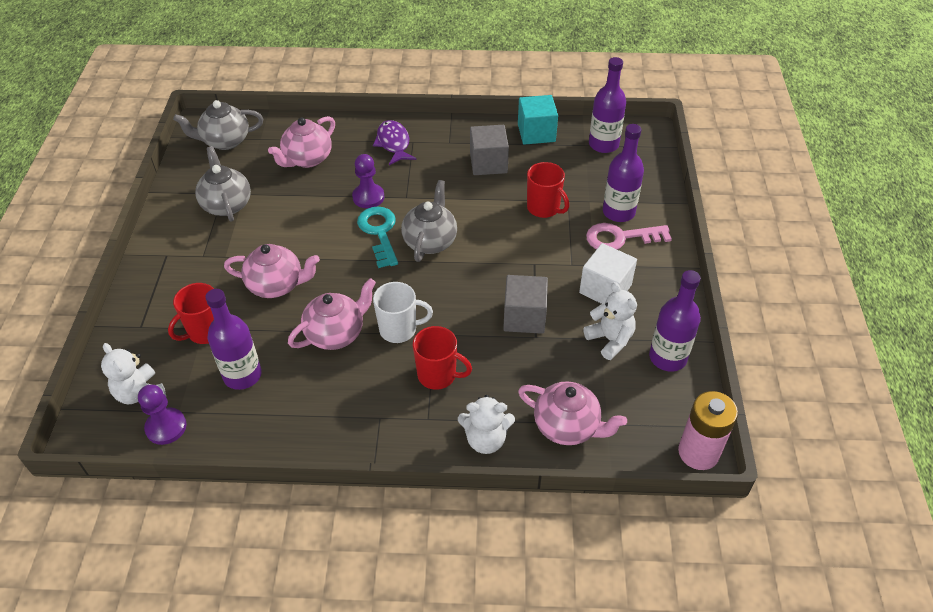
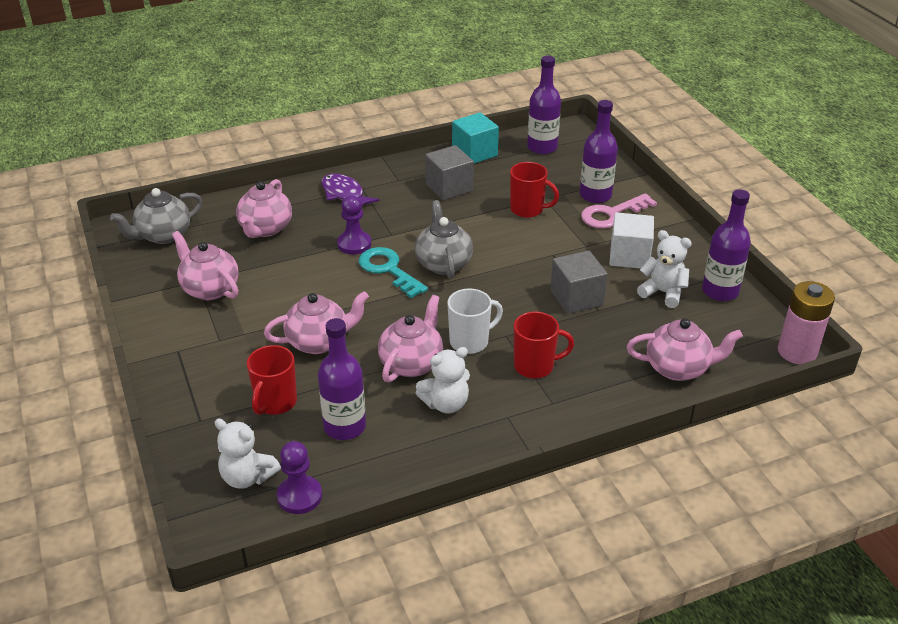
camera: 25 degrees left, 10 degrees down
(227, 204) = (210, 289): grey teapot -> pink teapot
(485, 439) = (617, 401): white teddy bear -> white teddy bear (446, 404)

